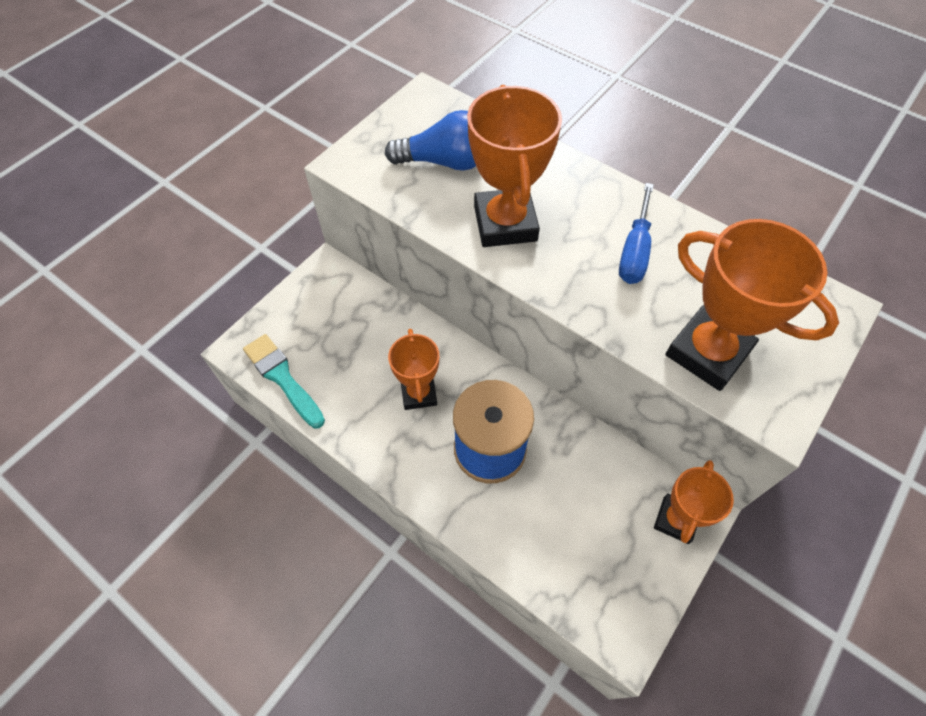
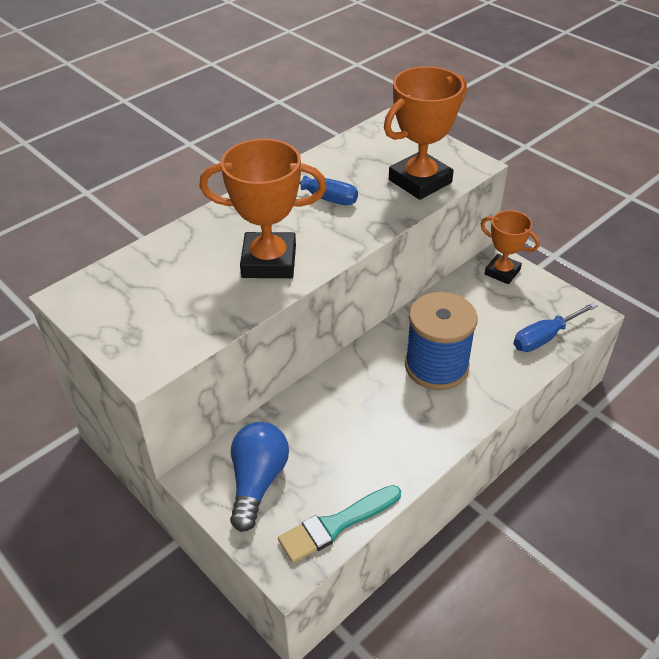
camera: 80 degrees left, 15 degrees down
(419, 393) = (374, 410): orange trophy -> none
(445, 162) = (176, 291): blue light bulb -> blue light bulb (257, 482)
(565, 576) = (545, 337): none -> blue screwdriver

